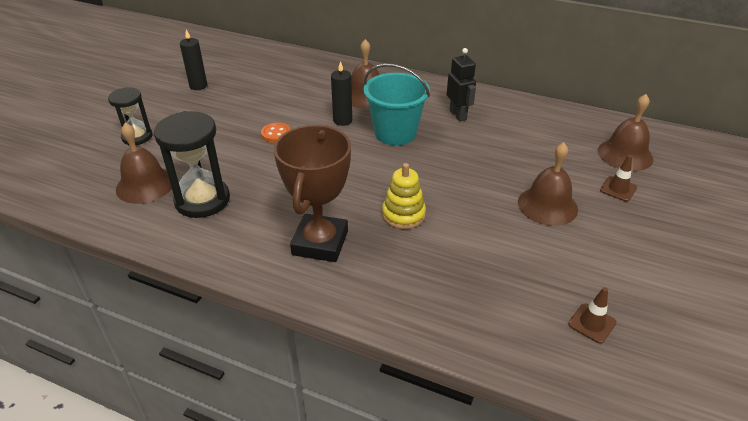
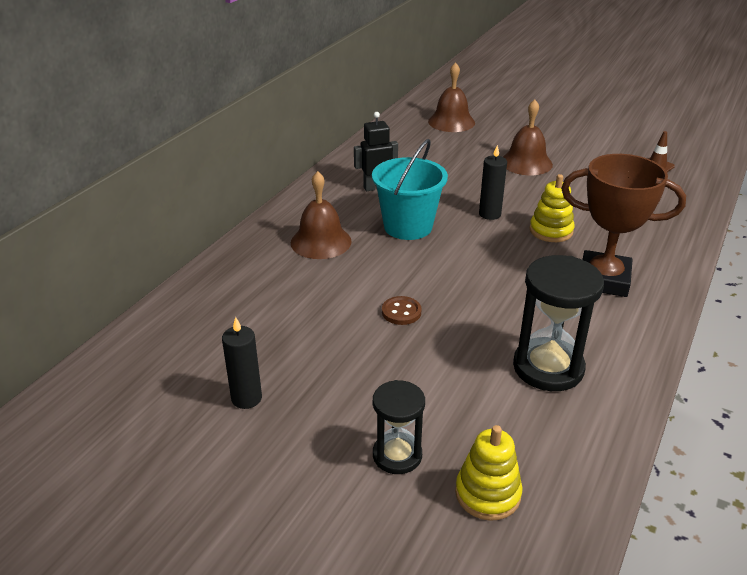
camera: 85 degrees left, 5 degrees down
(95, 169) = (487, 494): none -> yellow stacking toy
(145, 185) = (522, 427): brown bell -> none
(276, 134) = (401, 312): orange button -> brown button
(342, 120) = (376, 260): black candle -> black candle (489, 214)
(618, 189) = (500, 132): brown traffic cone -> none

